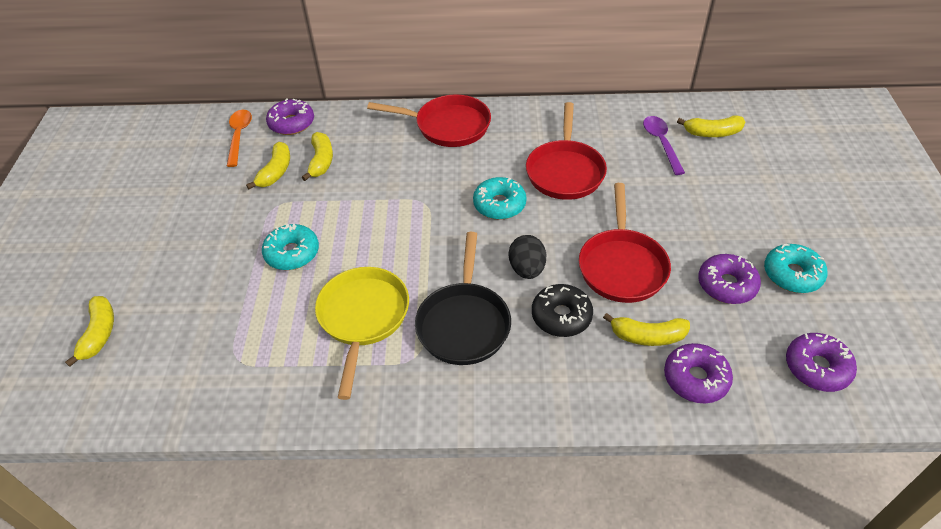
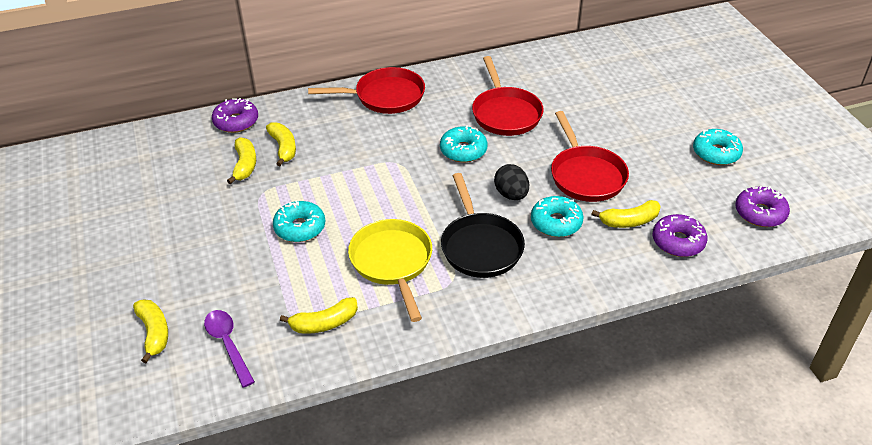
camera: 20 degrees left, 5 degrees down
(239, 136) = (190, 142): orange spoon -> none
(561, 316) = (556, 223): black donut -> turquoise donut
(661, 143) = (573, 76): purple spoon -> purple spoon (228, 345)
(712, 133) = (610, 60): yellow banana -> yellow banana (324, 323)
(726, 285) = (671, 171): purple donut -> none

